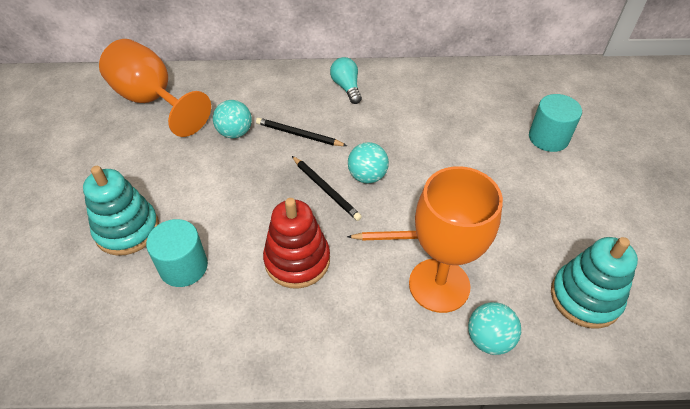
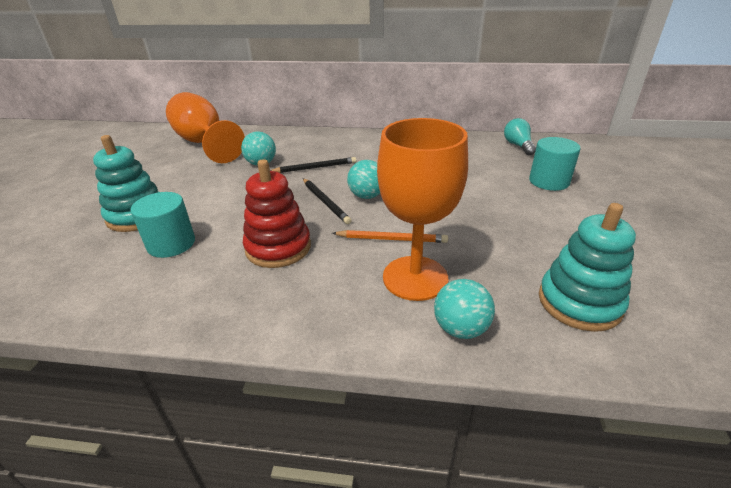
camera: 10 degrees right, 15 degrees down
(299, 135) = (315, 167): black pencil -> black pencil turned 135 degrees clockwise
(346, 87) = (367, 143): turquoise light bulb -> turquoise light bulb (518, 146)

